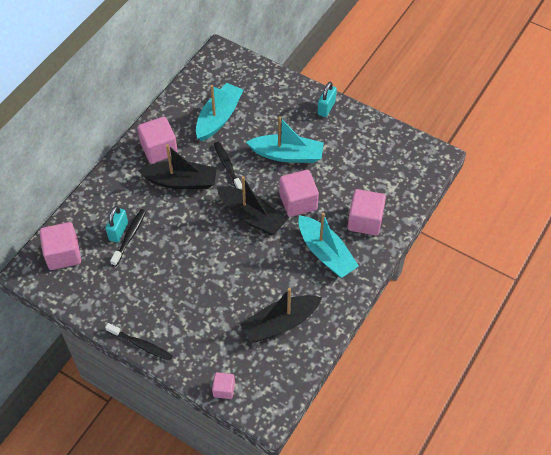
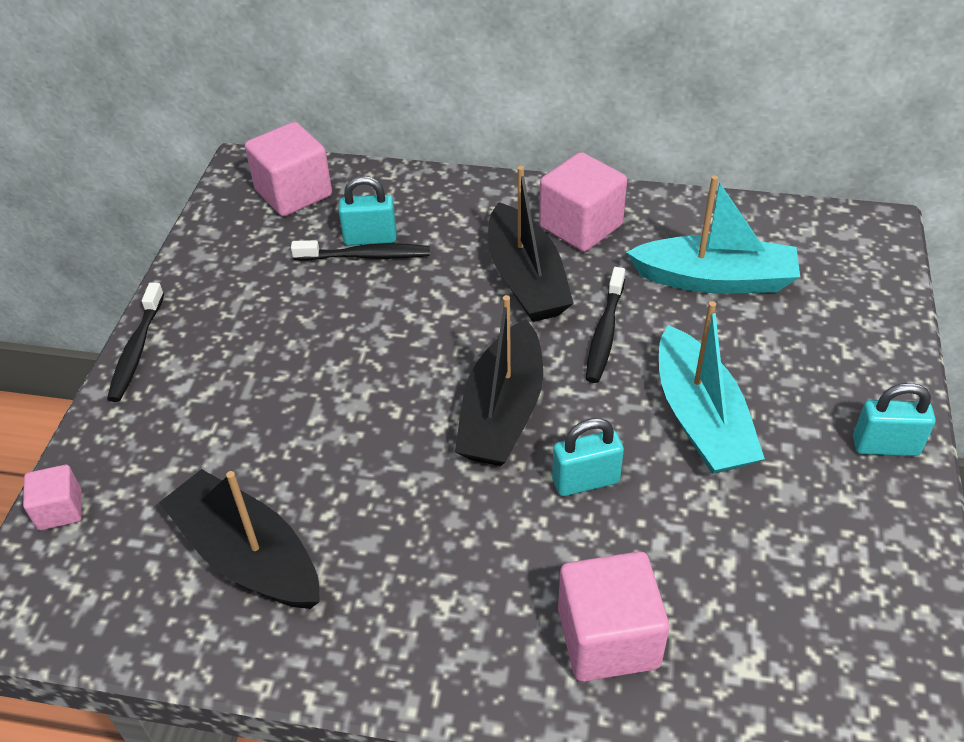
camera: 70 degrees right, 10 degrees down
(227, 166) = (604, 333): black toothbrush -> black toothbrush turned 150 degrees clockwise
(298, 202) = (585, 481): pink cube -> turquoise padlock
(325, 253) = (472, 582): turquoise boat -> none

